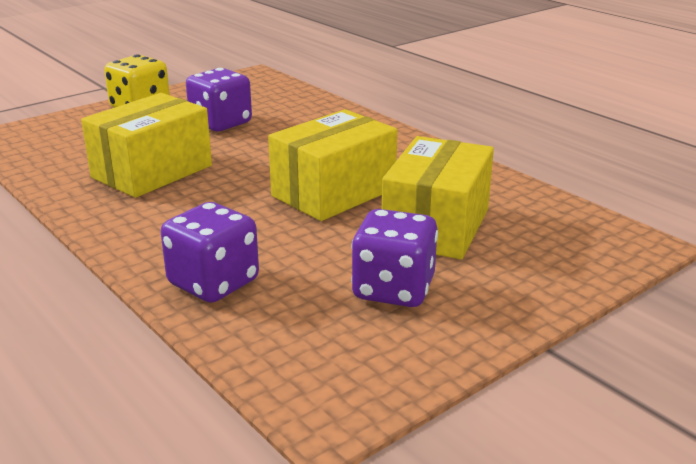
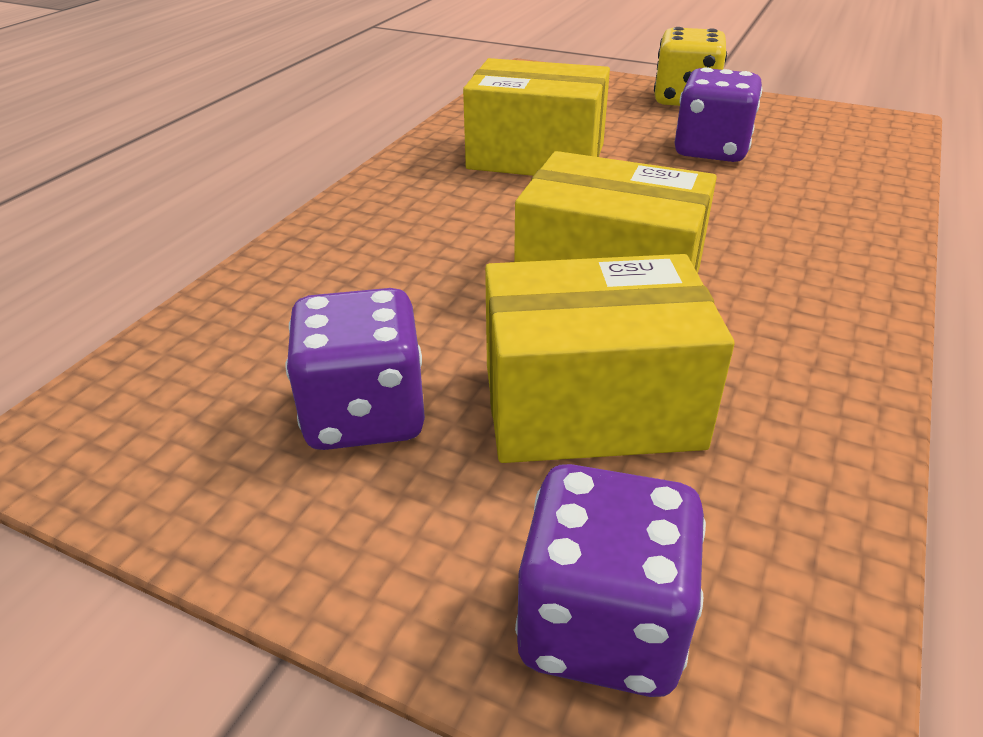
camera: 65 degrees right, 10 degrees up
(213, 283) = (308, 272): purple dice -> purple dice (602, 625)

